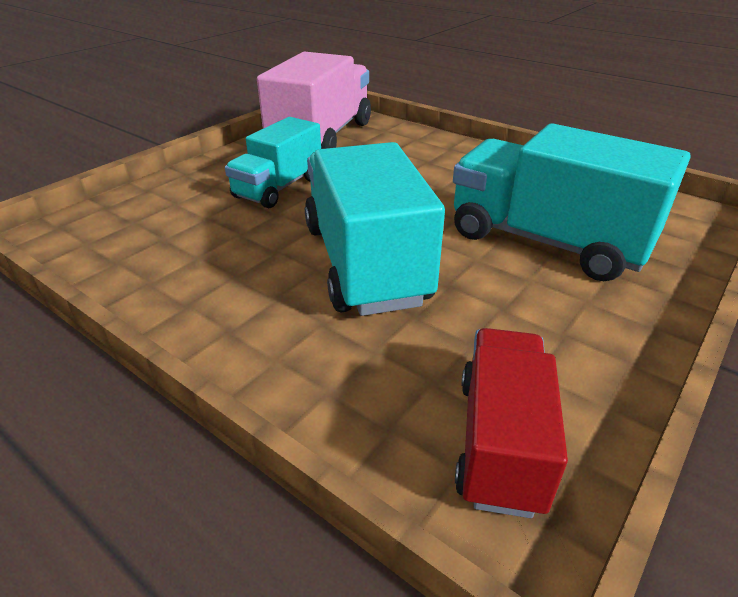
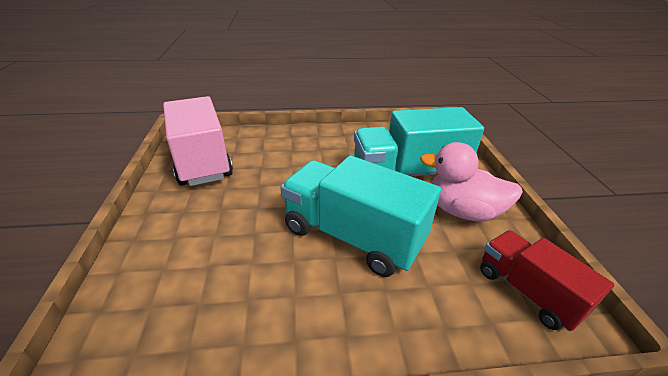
camera: 45 degrees left, 0 degrees up
(278, 188) = (227, 213): turquoise truck -> none
(559, 315) = (462, 211): none -> pink duck

